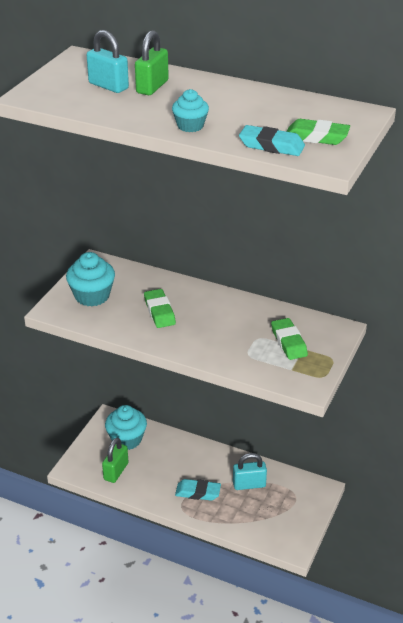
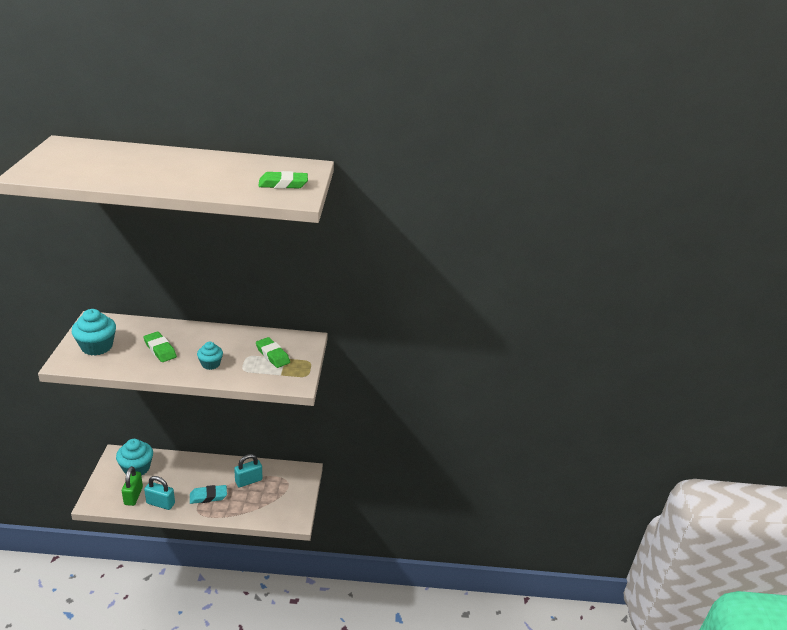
camera: 25 degrees left, 5 degrees down
(108, 86) = (97, 162): turquoise padlock -> turquoise padlock (160, 503)
(152, 87) = (136, 160): green padlock -> none
(190, 126) = (179, 185): turquoise cupcake -> turquoise cupcake (210, 364)
(271, 146) = (250, 193): turquoise eraser -> none

